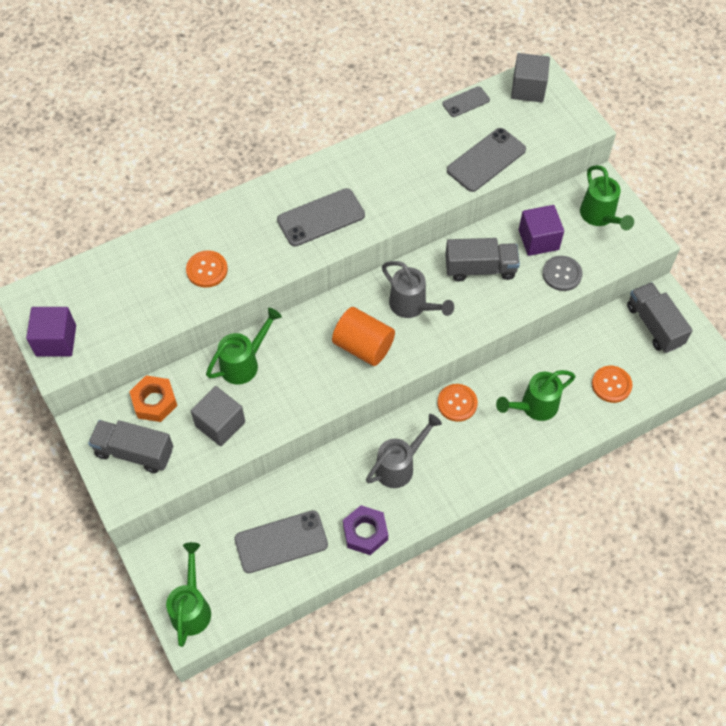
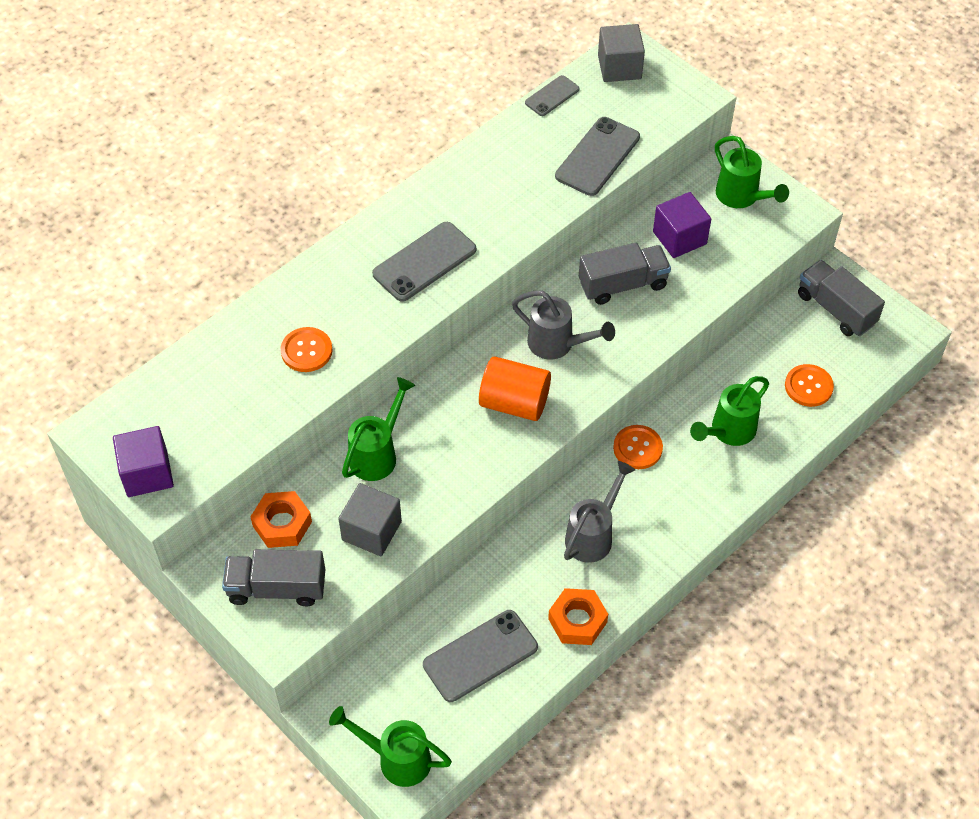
camera: 15 degrees left, 5 degrees down
(192, 607) = (396, 759): green watering can -> green watering can turned 60 degrees counterclockwise
(365, 532) = (577, 621): purple nut -> orange nut
(562, 274) = (719, 270): grey button -> none

